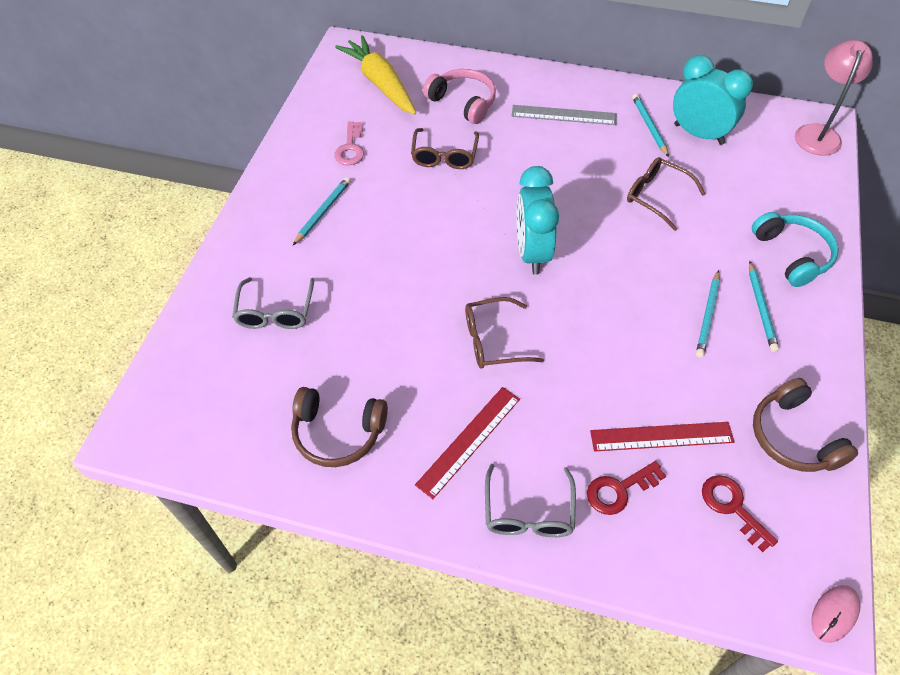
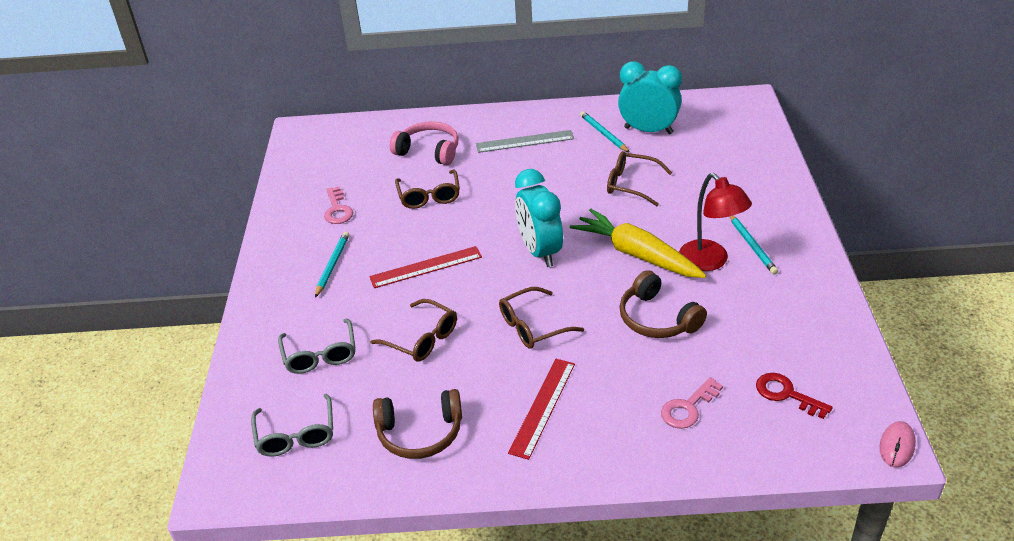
camera: 15 degrees left, 15 degrees down
(378, 323) = (422, 339): none -> brown glasses
(380, 83) = (345, 153): yellow carrot -> yellow carrot (637, 254)
(528, 512) = (617, 445): grey glasses -> grey glasses (296, 435)
(619, 490) = (688, 408): red key -> pink key
(661, 437) = (707, 359): red ruler -> red ruler (426, 267)
(707, 315) = (710, 262): turquoise pencil -> red lamp
(792, 254) = (762, 201): turquoise headphones -> none
(793, 437) = (814, 331): brown headphones -> brown headphones (657, 319)
(818, 133) = (747, 108): pink lamp -> none

